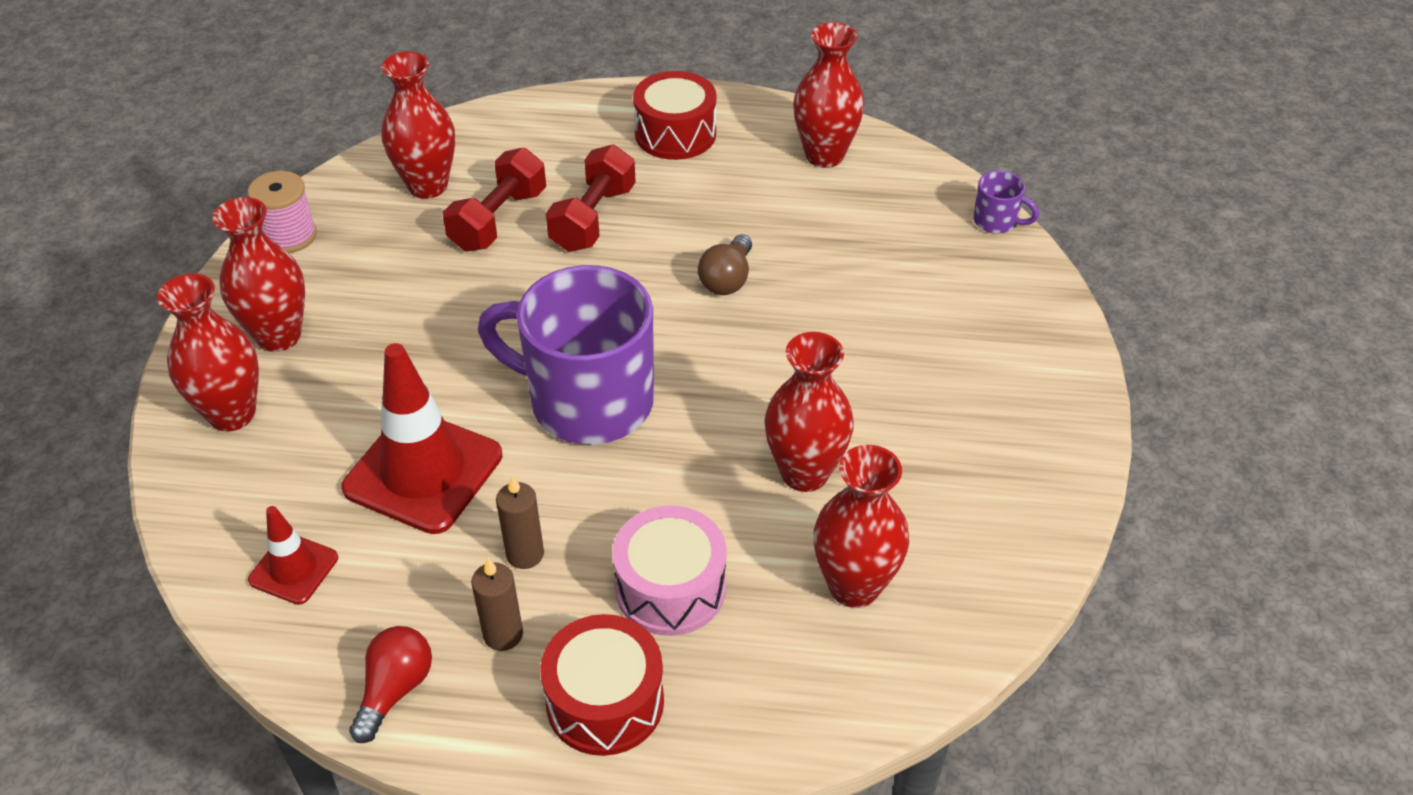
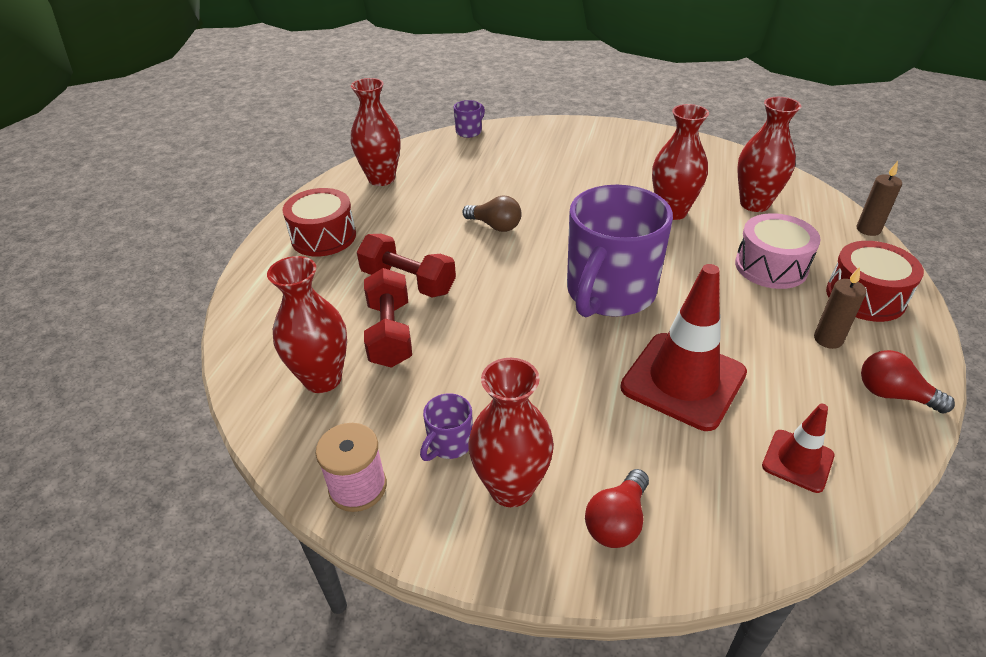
camera: 80 degrees left, 5 degrees down
(232, 414) = (617, 521): red vase -> red light bulb
(337, 287) = (449, 443): none -> purple mug
(499, 220) = (390, 333): red dumbbell -> red dumbbell turned 45 degrees clockwise
(525, 554) = (756, 327): brown candle -> brown candle (868, 229)

